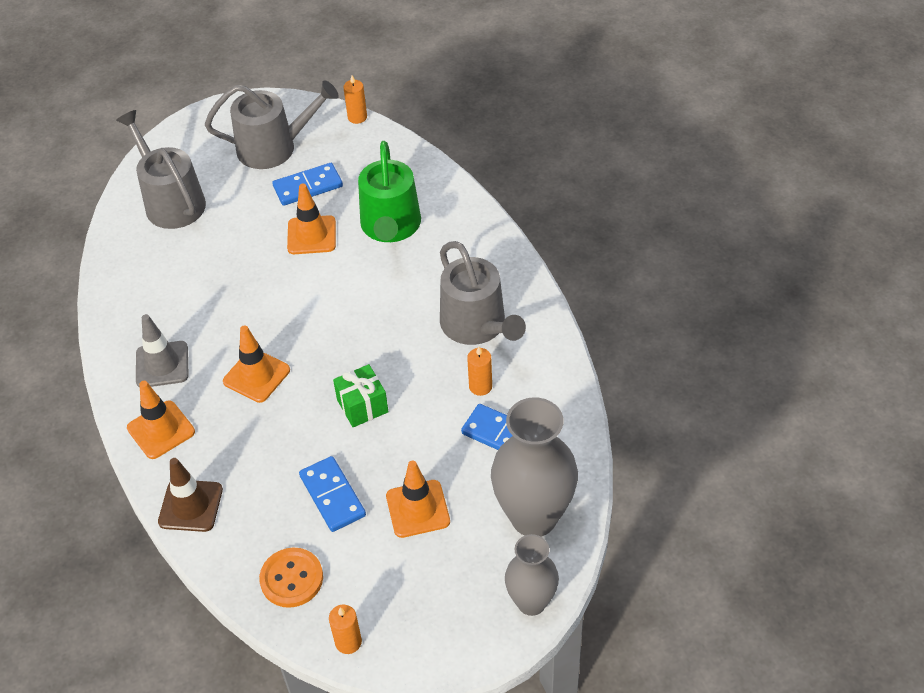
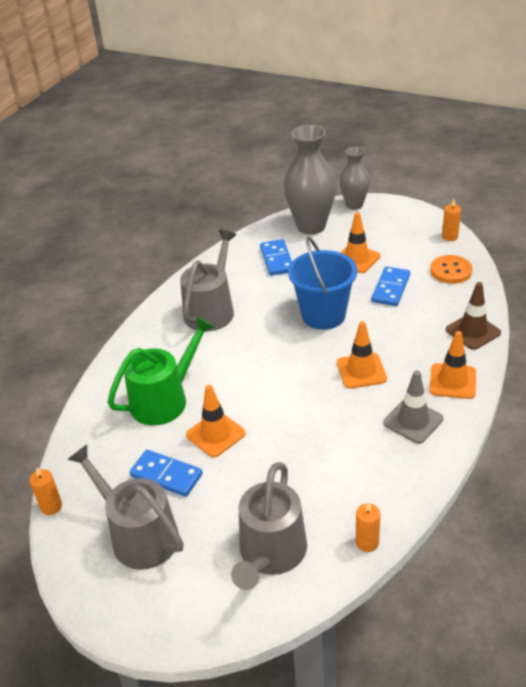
camera: 130 degrees left, 10 degrees down
(362, 406) = (323, 315): green gift -> blue bucket
(480, 386) = (254, 284): orange candle -> orange candle (367, 542)

